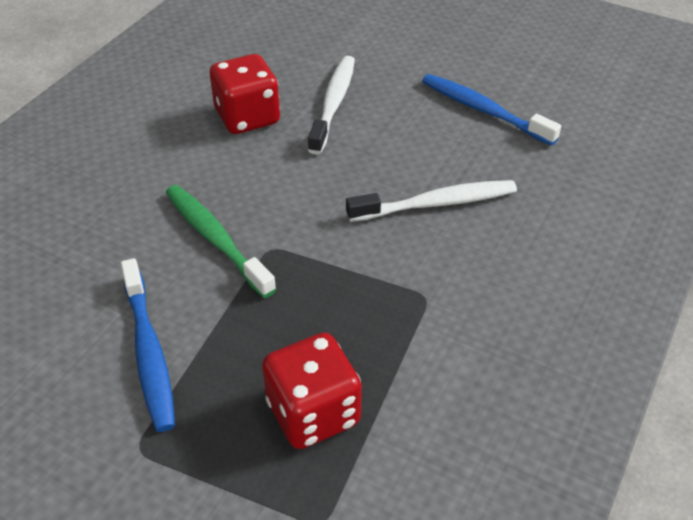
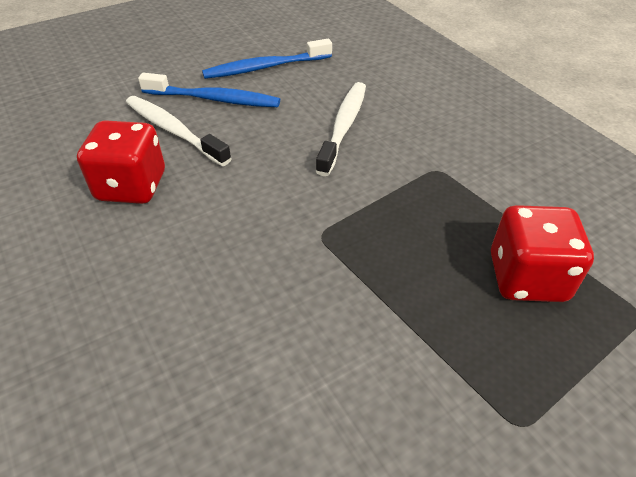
camera: 60 degrees left, 0 degrees up
(149, 351) = (396, 374): blue toothbrush -> blue toothbrush (213, 99)
(216, 239) = (279, 267): green toothbrush -> none

